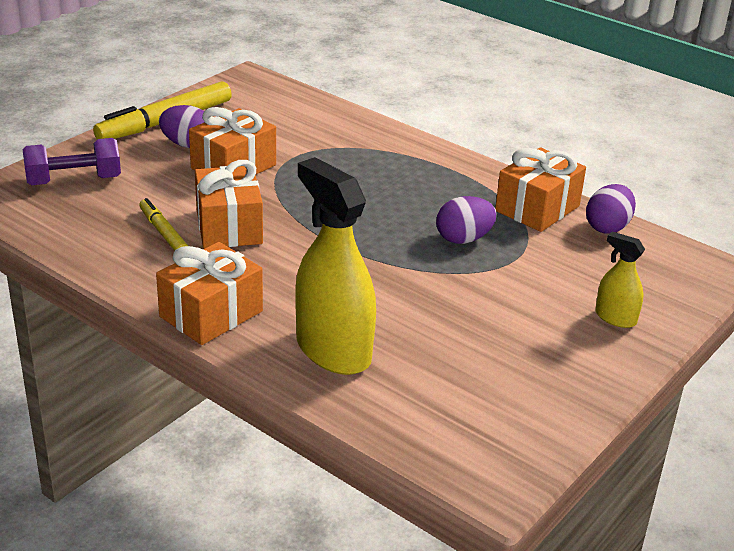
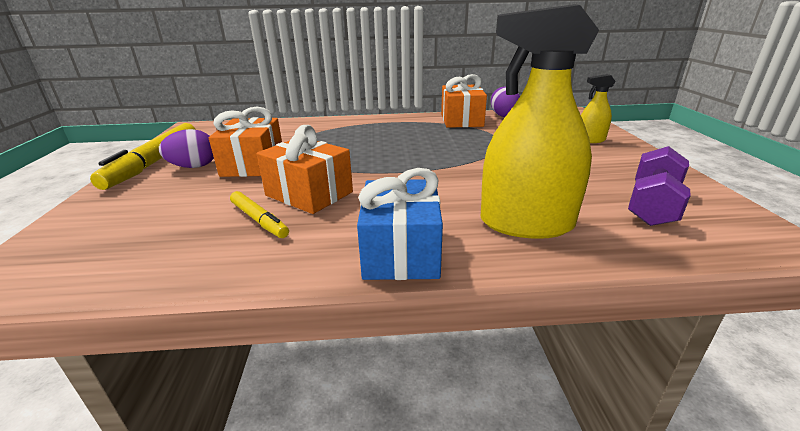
camera: 40 degrees left, 5 degrees down
(74, 181) = (107, 224): purple dumbbell -> purple dumbbell (652, 205)
(163, 232) = (259, 220): yellow marker -> yellow marker turned 150 degrees counterclockwise
(211, 314) = (401, 251): orange gift -> blue gift
(463, 239) = (459, 142): purple egg -> none

